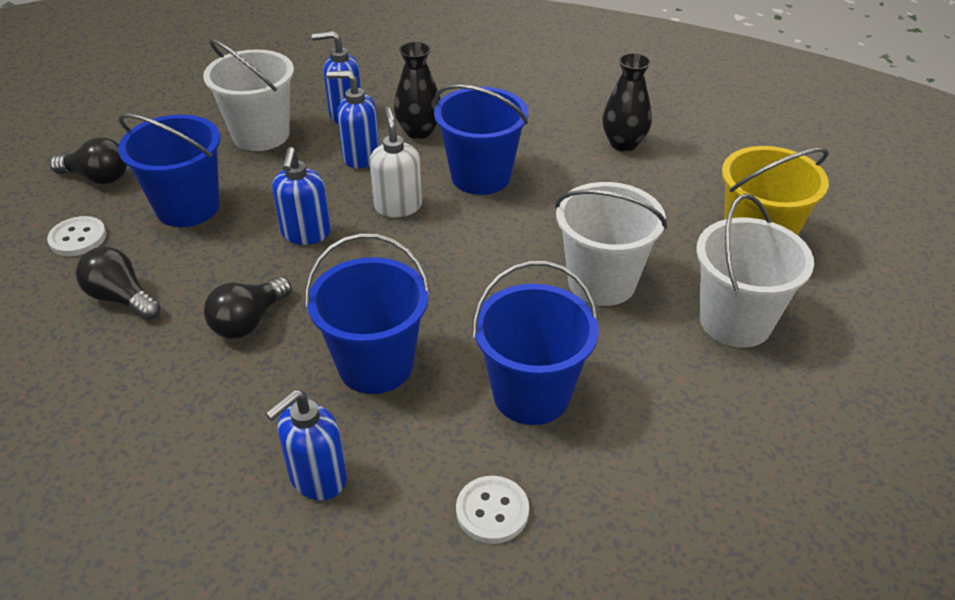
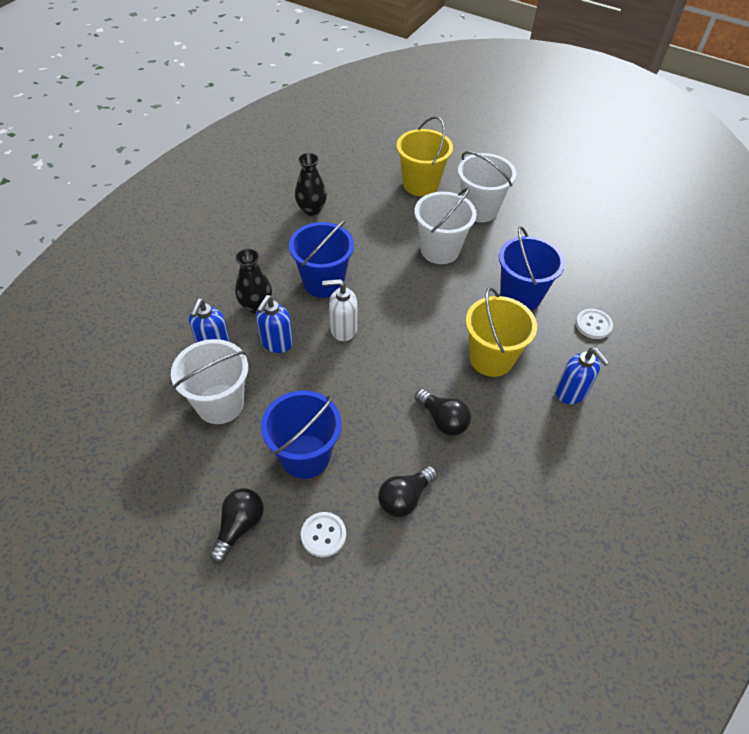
camera: 80 degrees left, 10 degrees up
(306, 234) = (359, 383): blue soap dispenser -> none
(375, 365) = (491, 358): blue bucket -> yellow bucket

